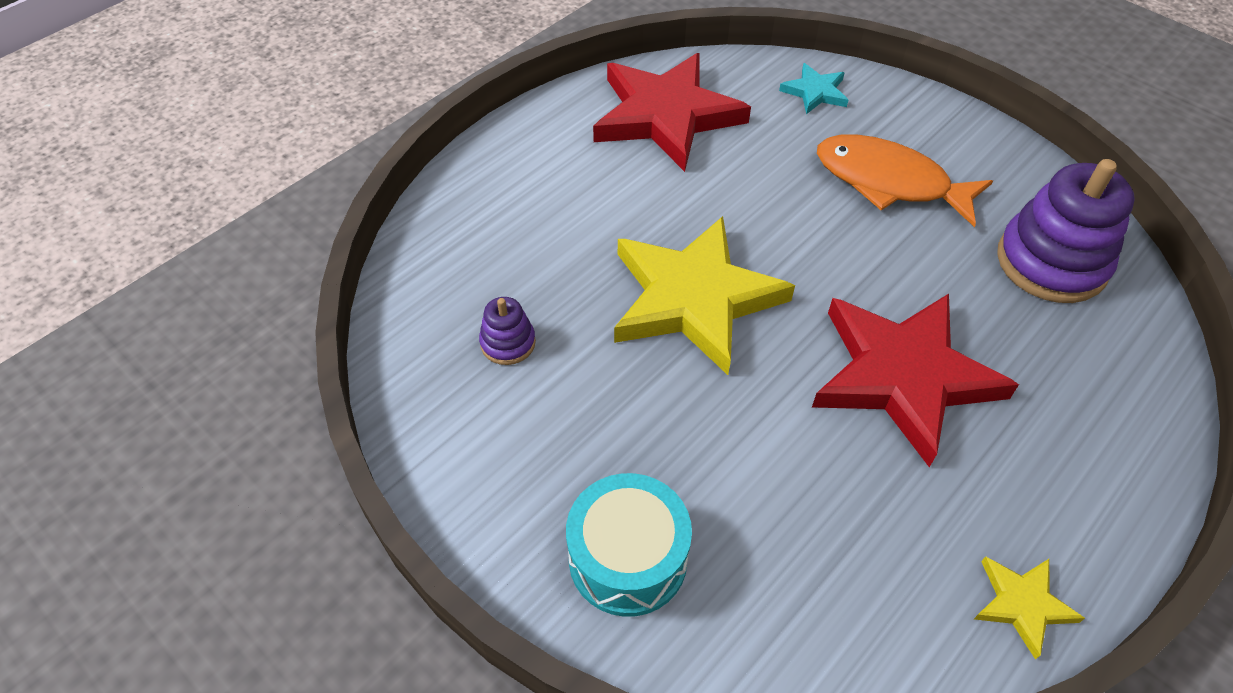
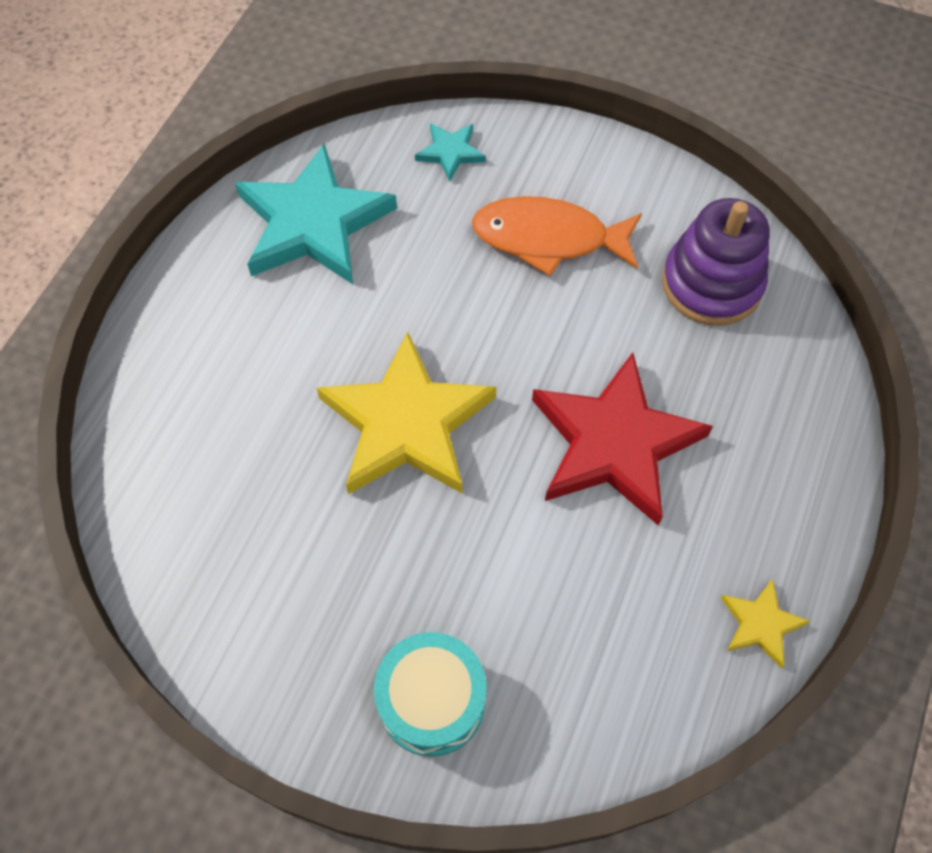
camera: 20 degrees left, 10 degrees up
(508, 343) = (248, 527): purple stacking toy -> none
(666, 115) = (313, 223): red star -> turquoise star

